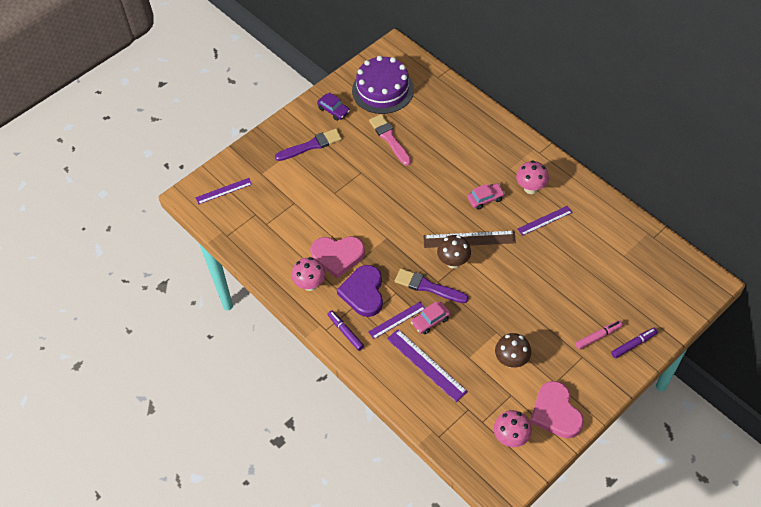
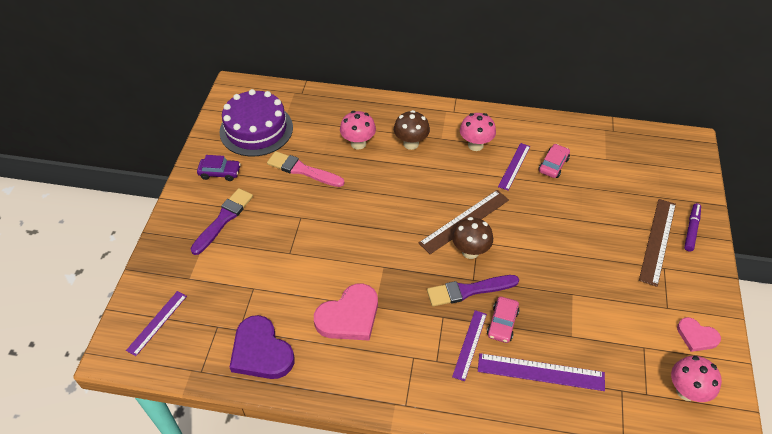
camera: 40 degrees left, 5 degrees down
(310, 284) = (345, 366): pink mushroom -> pink mushroom (358, 143)
(345, 332) = (429, 394): purple marker -> none
(363, 292) = (410, 338): purple heart -> purple heart (261, 352)
(485, 199) = (444, 176): pink car -> pink car (553, 165)
(511, 360) = (611, 313): brown mushroom -> brown mushroom (411, 144)
(556, 412) = (696, 336): pink heart -> pink heart, size x0.58
(598, 336) = (658, 241): pink marker -> brown ruler

